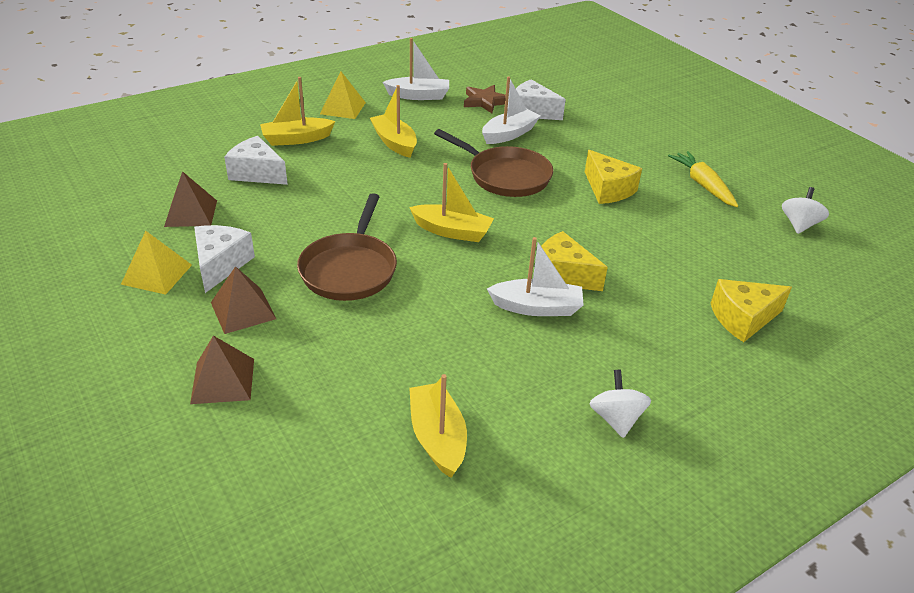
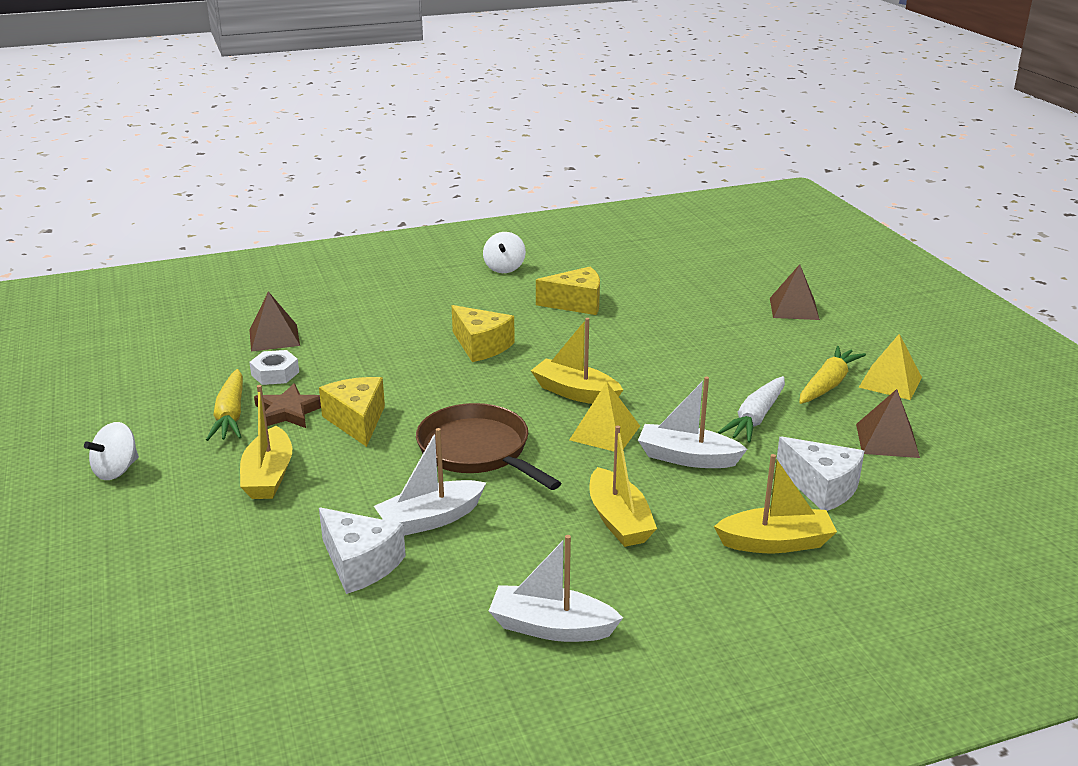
camera: 165 degrees left, 10 degrees down
(220, 265) = (828, 384): white cheese -> yellow carrot
(243, 310) = (792, 347): brown pyramid -> brown pyramid (274, 337)
(296, 222) = (755, 418): none -> white carrot
(343, 108) = (701, 607): yellow pyramid -> yellow pyramid (604, 432)
(350, 269) = (692, 369): brown pan -> none
(437, 437) = (633, 271): yellow boat -> yellow boat (268, 476)
(485, 101) = (430, 597): brown star -> brown star (289, 411)
(537, 307) = (522, 326): white boat -> white boat (687, 458)
(713, 224) = (275, 373): none -> white nut
(743, 319) = (347, 304): yellow cheese -> yellow cheese (576, 303)
(799, 225) = (182, 364): white spinning top -> white spinning top (116, 470)

